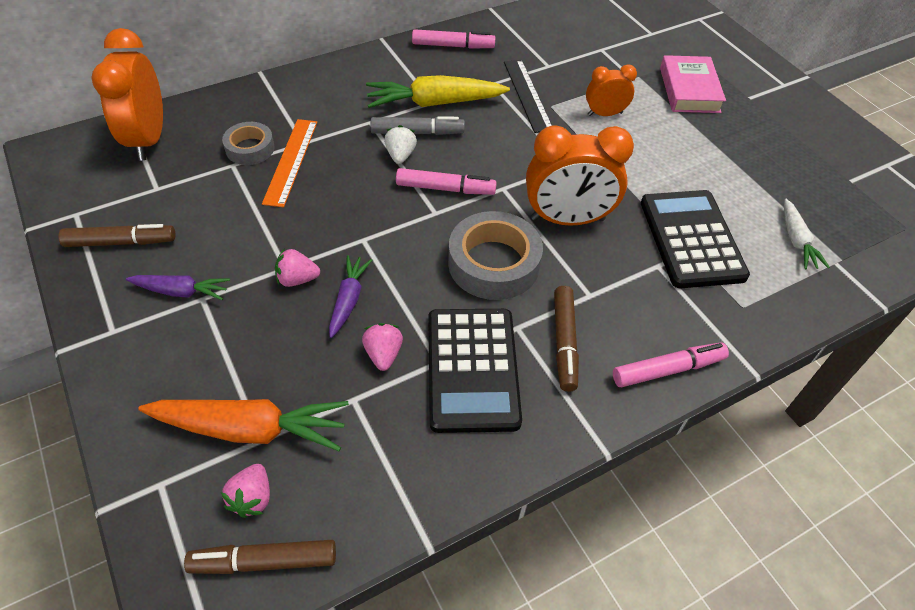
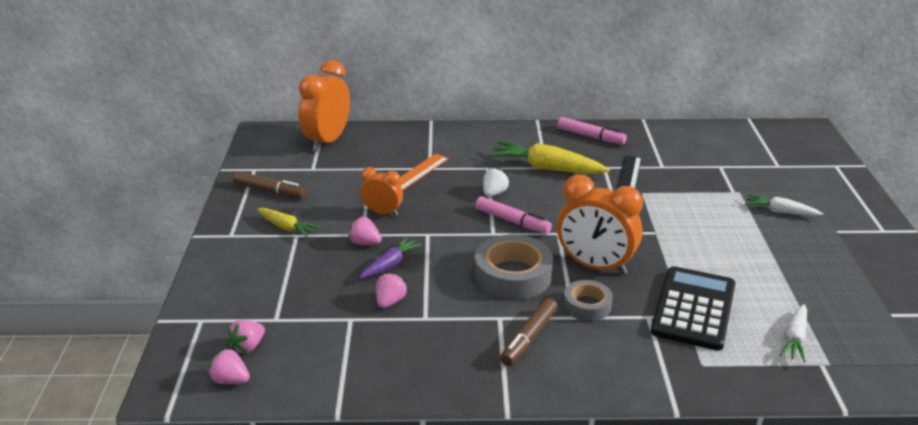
camera: 30 degrees right, 20 degrees down
(181, 291) = (286, 227): purple carrot -> yellow carrot
(250, 148) = (390, 162): grey tape -> grey tape (587, 305)
(250, 429) = (273, 312): orange carrot -> none
(264, 561) = (230, 380): brown marker -> pink strawberry
(417, 132) = (518, 183): grey marker -> none
(472, 369) = (446, 330): black calculator -> none
(605, 114) = (685, 209): orange clock -> orange clock (382, 213)
(667, 370) = (599, 381): pink marker -> none
(689, 90) = (780, 212): pink book -> white carrot

